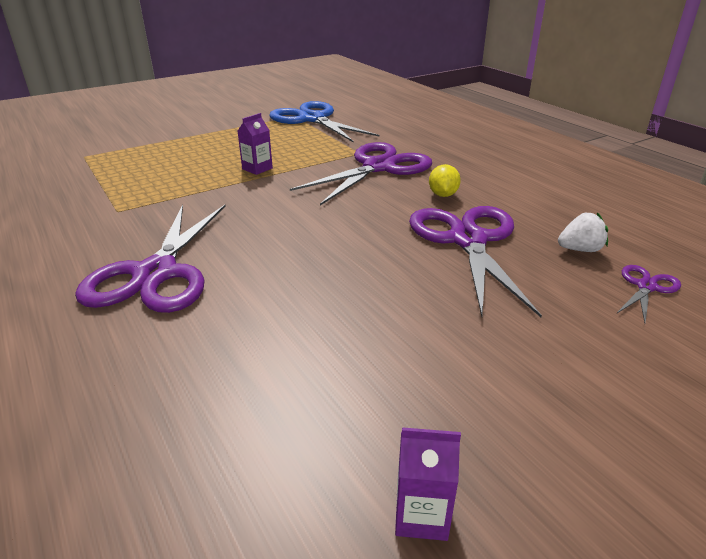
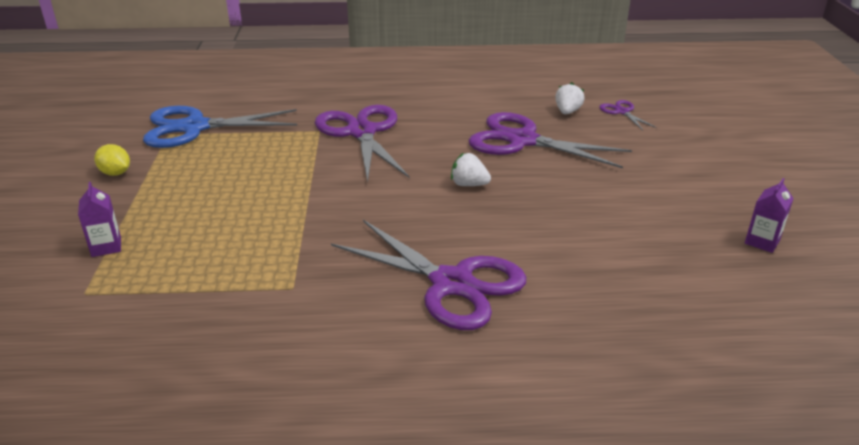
camera: 60 degrees left, 0 degrees up
(257, 169) = (287, 188): purple carton -> purple carton (106, 247)
(340, 236) = (469, 184): none -> white strawberry
(443, 195) = (445, 125): yellow lemon -> yellow lemon (115, 173)

